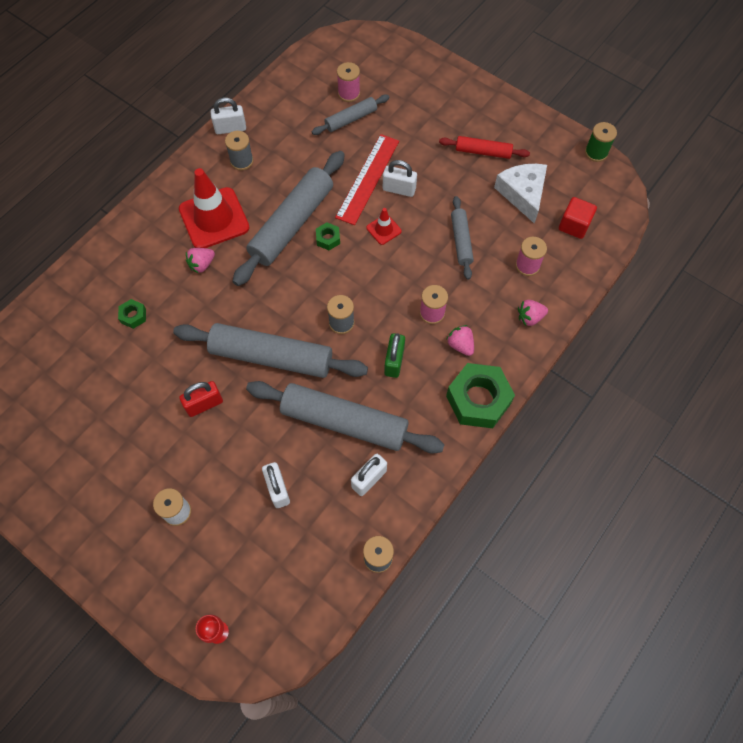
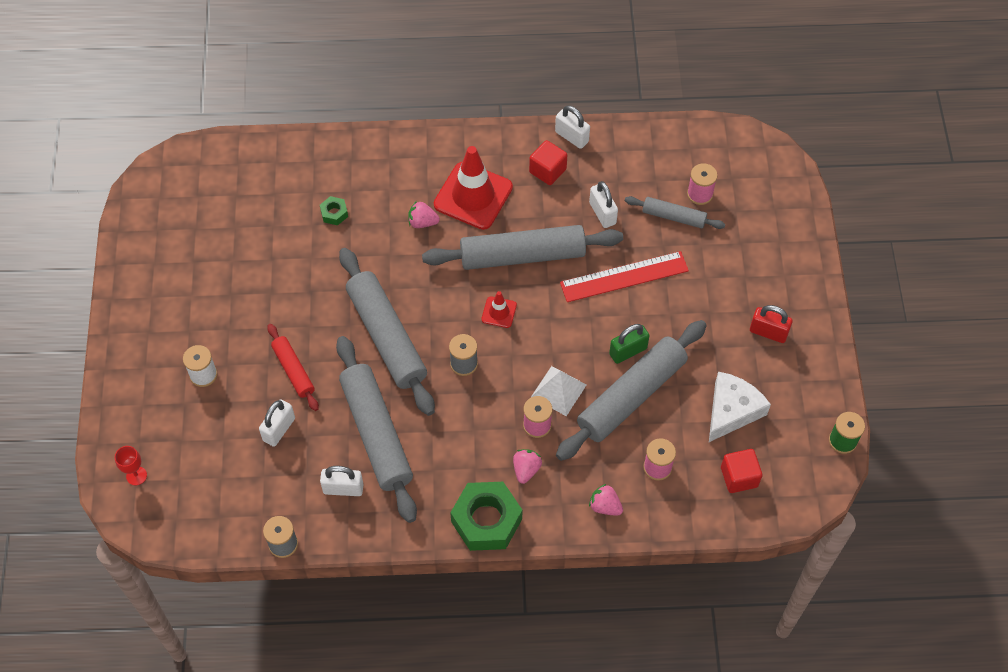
camera: 50 degrees right, 5 degrees down
(204, 404) = (304, 323): red padlock -> red padlock (768, 332)
(242, 161) = (547, 171): grey spool -> red cube
(328, 239) = (534, 293): green nut -> none
(383, 229) = (584, 327): red traffic cone -> red traffic cone (499, 312)
(394, 361) = (464, 430): green padlock -> green padlock (628, 351)
(399, 189) = (637, 309): white padlock -> white padlock (602, 213)
(417, 280) = (558, 390): none -> white pyramid
(461, 241) = (631, 396): grey rolling pin -> grey rolling pin, size x1.92
(483, 152) = (745, 346): red rolling pin -> red rolling pin (293, 370)

